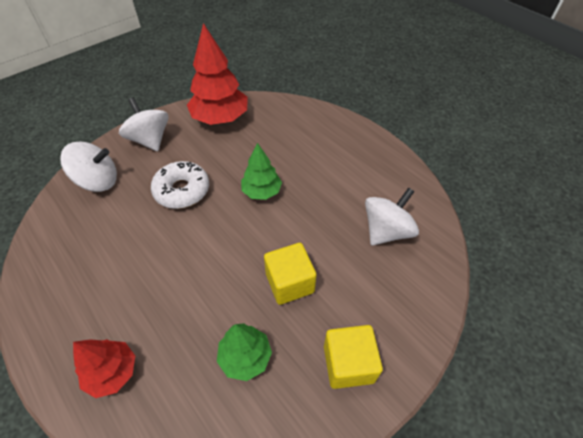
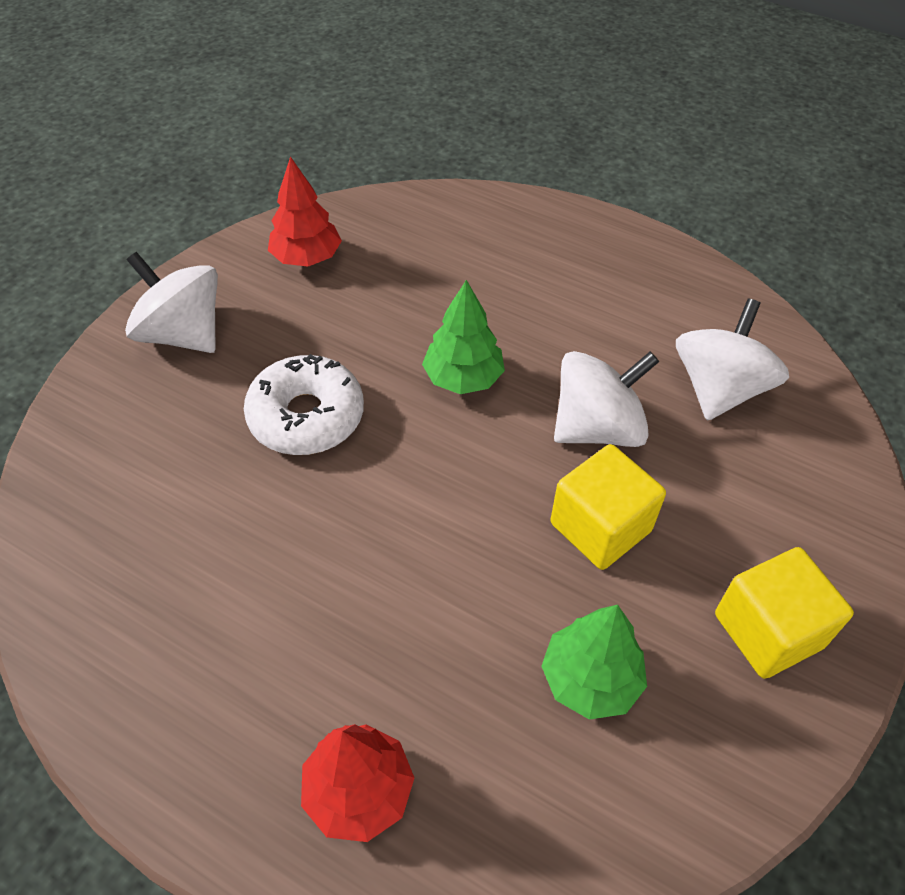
camera: 20 degrees left, 0 degrees up
(98, 181) = (118, 444): white spinning top -> white spinning top (597, 428)
(220, 118) = (306, 258): red tree -> red tree, size x0.59

